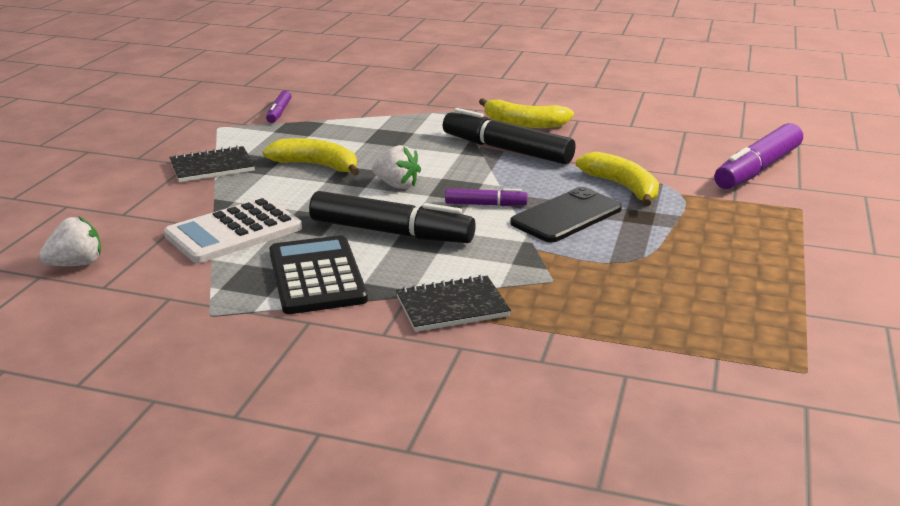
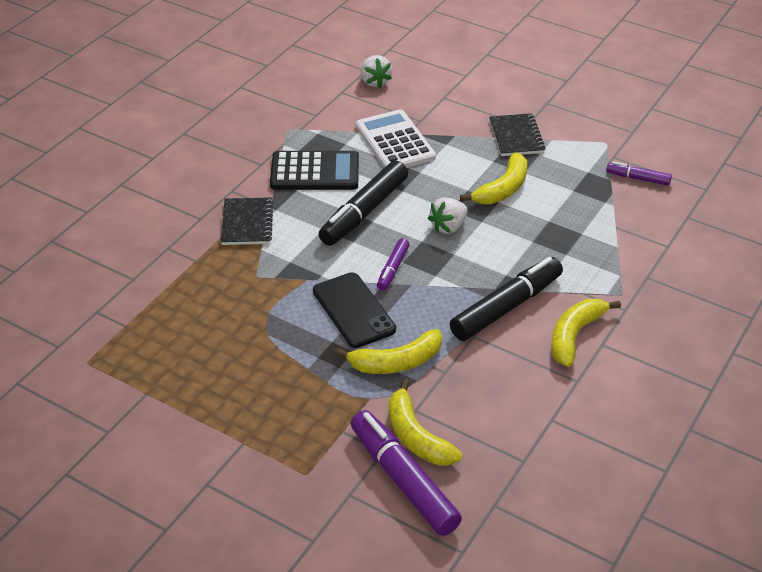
camera: 105 degrees right, 15 degrees up
(704, 169) = (416, 436): none -> yellow banana

